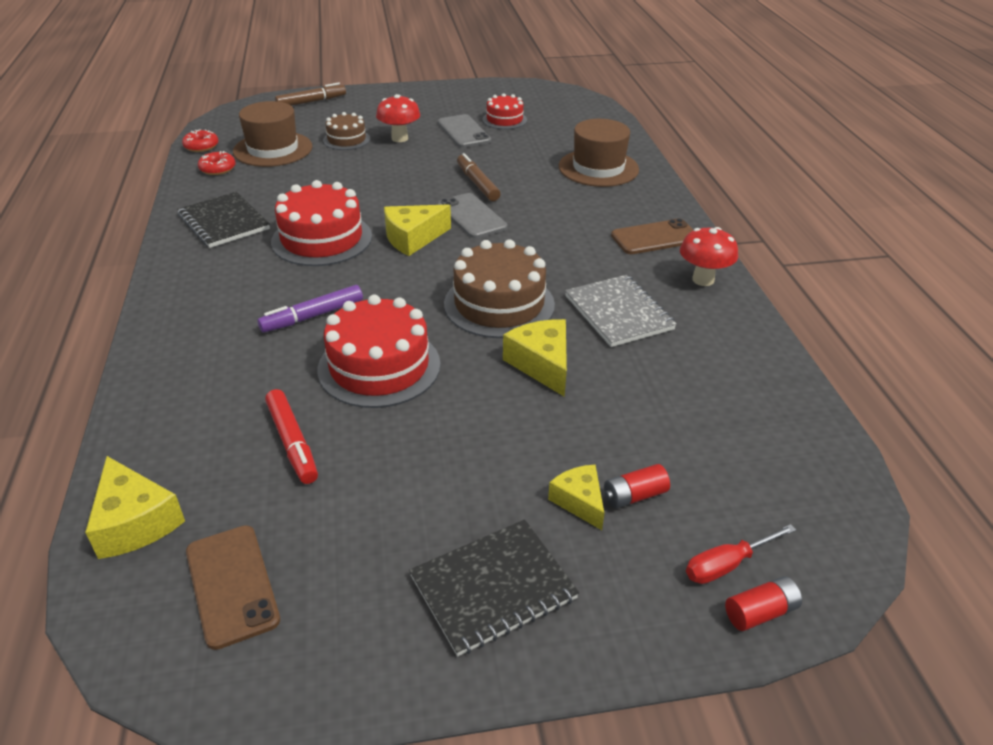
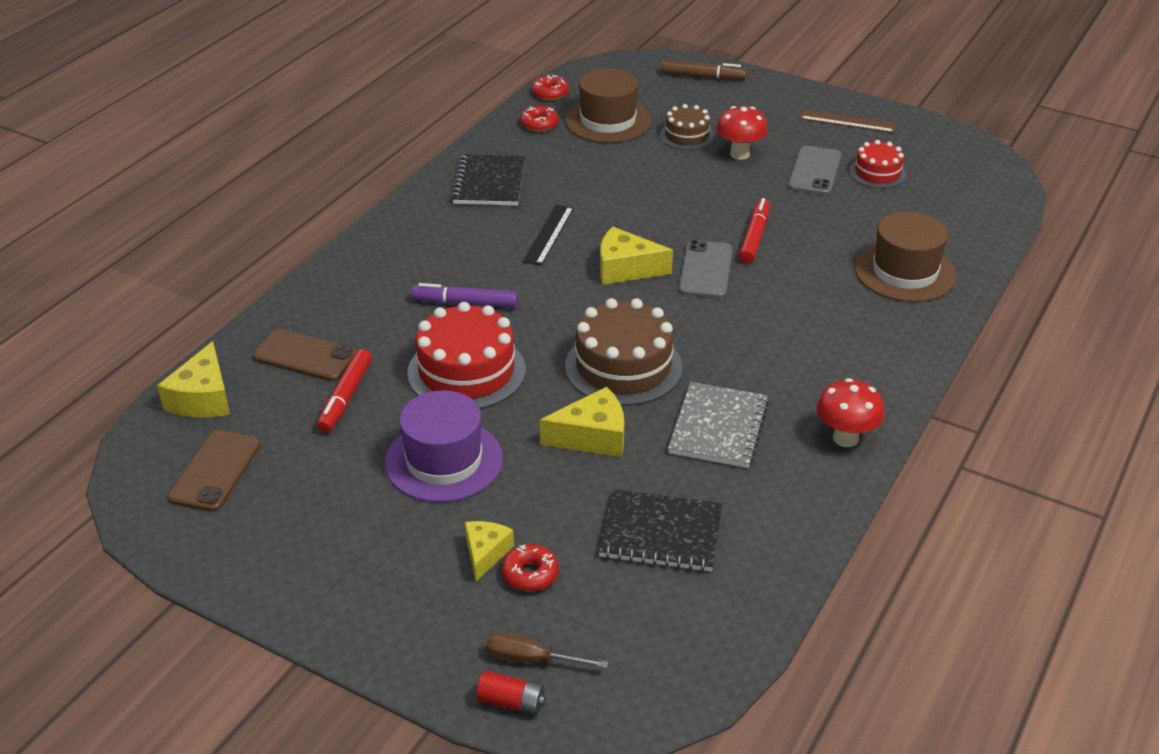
camera: 40 degrees right, 0 degrees up
(322, 239) = (549, 234): red cake -> black ruler
(446, 98) = (847, 122): none -> brown ruler
(449, 447) = (444, 461): none -> purple hat
(477, 183) = (754, 237): brown marker -> red marker
(493, 588) = (359, 570): black notebook -> black notebook (661, 533)
(542, 364) = (592, 437): yellow cheese -> yellow cheese turned 60 degrees clockwise
(634, 496) = (530, 574): red battery -> red donut
(655, 238) = (858, 374): brown phone -> brown phone (305, 356)
(727, 565) = (531, 660): red screwdriver -> brown screwdriver

